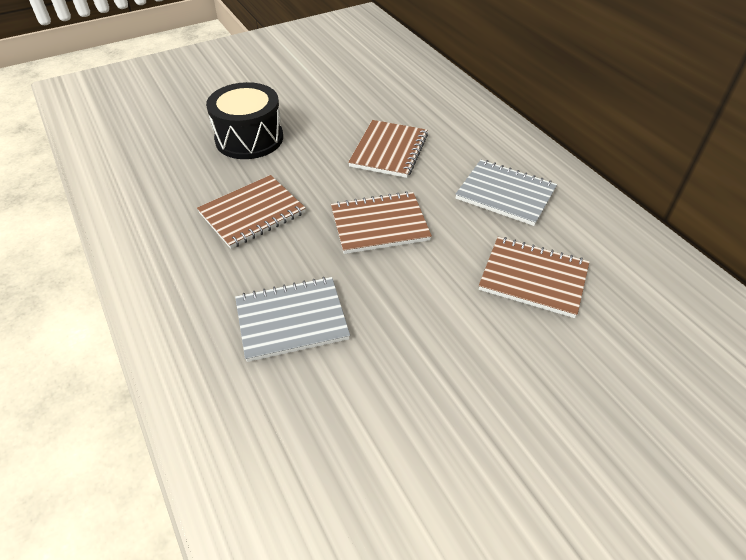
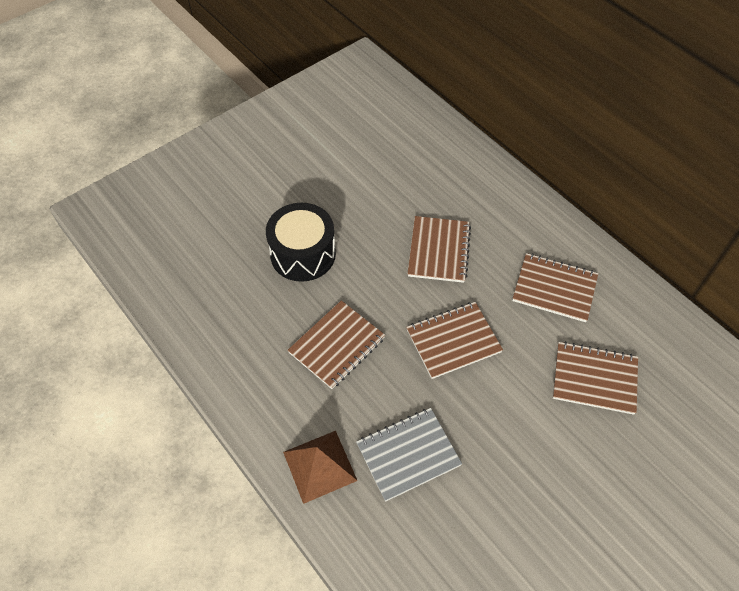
camera: 10 degrees left, 10 degrees up
(187, 317) = (320, 466): none -> brown pyramid
(505, 194) = (554, 289): grey notebook -> brown notebook

